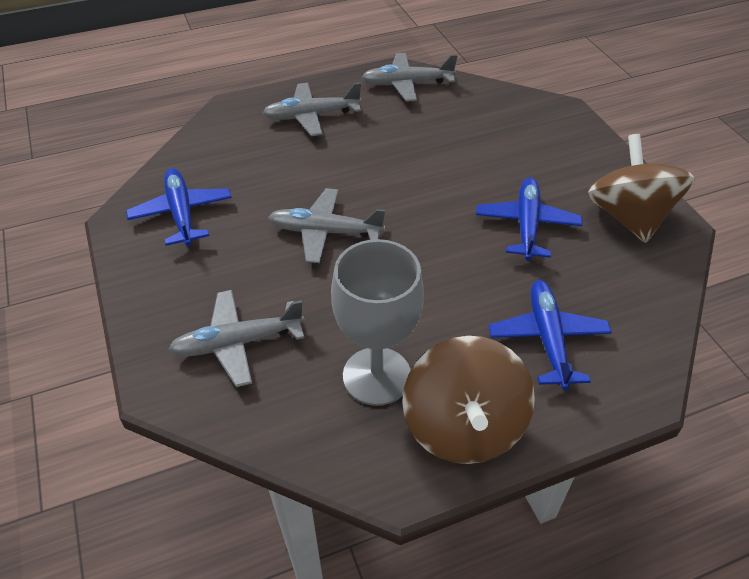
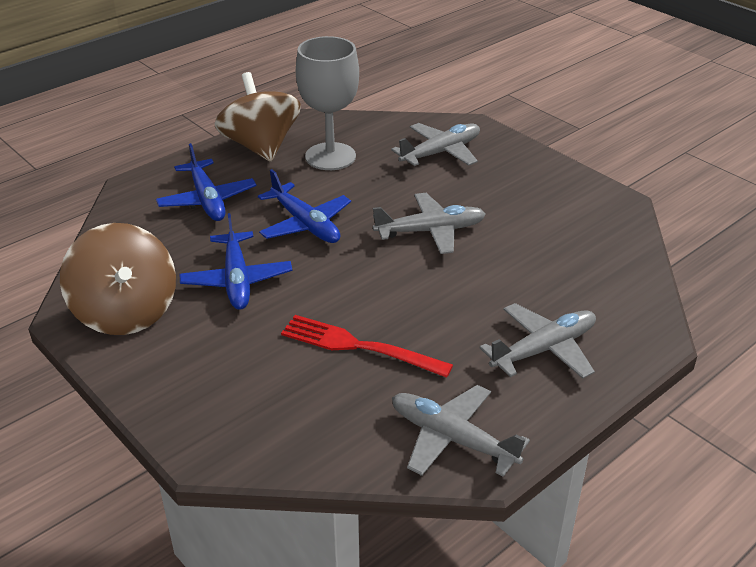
camera: 160 degrees right, 10 degrees down
(182, 213) = (573, 217): blue plane -> blue plane (305, 224)
(407, 84) = (453, 439): grey plane -> grey plane turned 120 degrees counterclockwise
(441, 146) = (359, 346): none -> red fork

